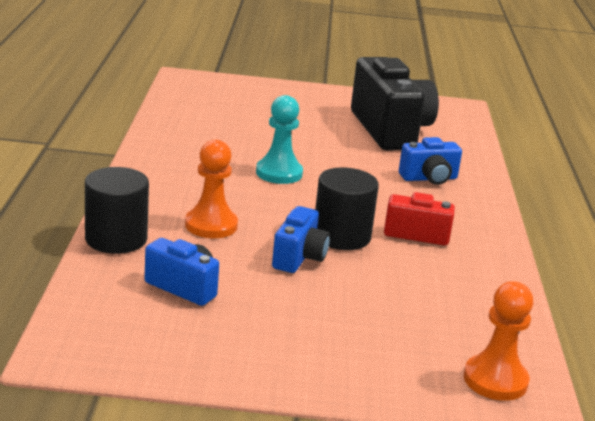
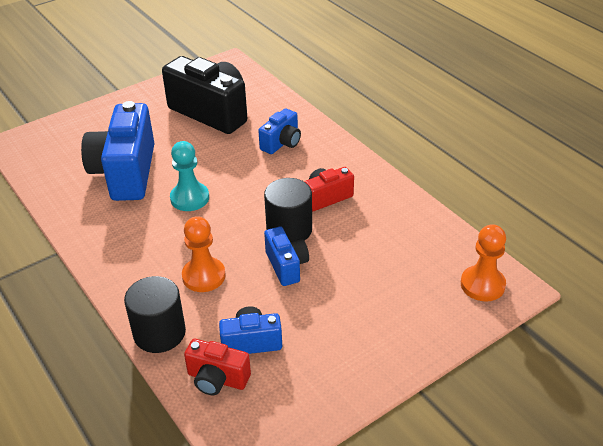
camera: 35 degrees left, 15 degrees up
(116, 292) = (217, 379): none -> red camera
(248, 133) = (126, 172): none -> blue camera

